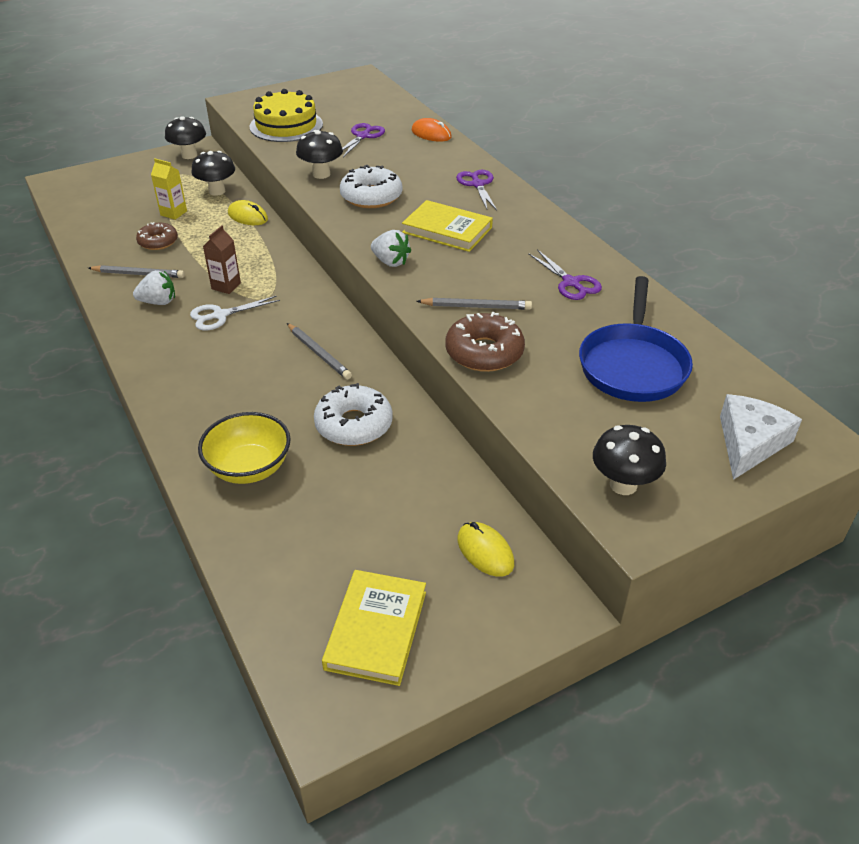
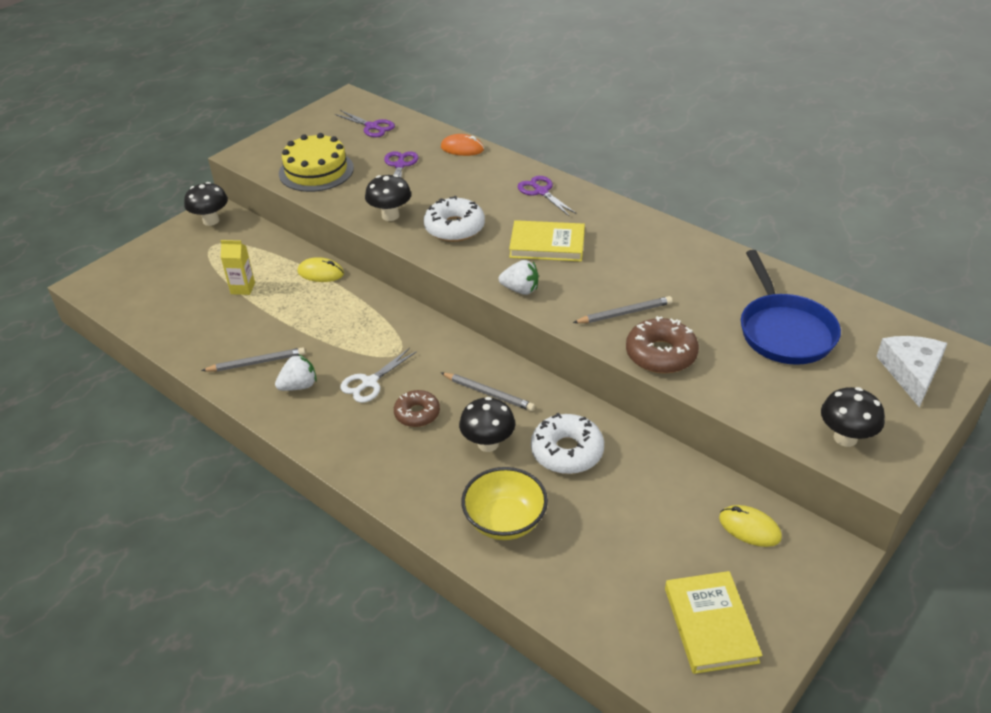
camera: 20 degrees left, 0 degrees up
(158, 242) = (250, 323): brown donut -> brown donut (417, 413)
(217, 191) = (269, 253): black mushroom -> black mushroom (488, 444)
(226, 286) = (353, 351): brown carton -> none
(571, 283) = (686, 269): purple scissors -> purple scissors (372, 127)

